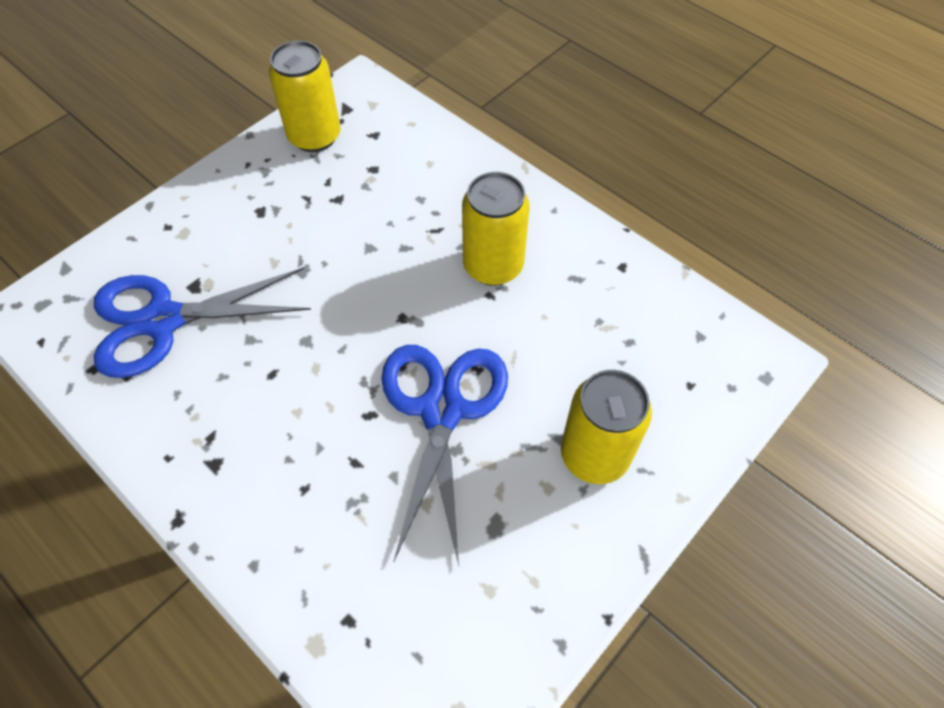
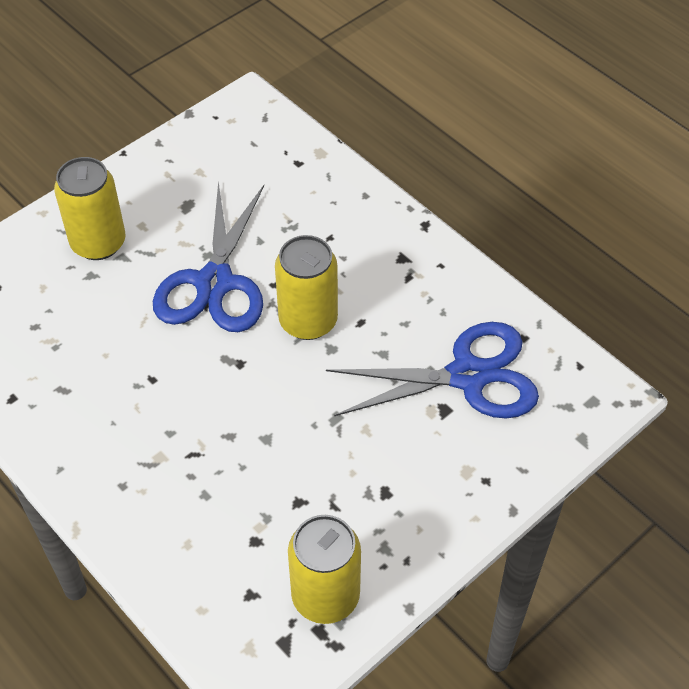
camera: 175 degrees left, 5 degrees down
(493, 266) = (142, 407): yellow can -> yellow can (308, 321)

